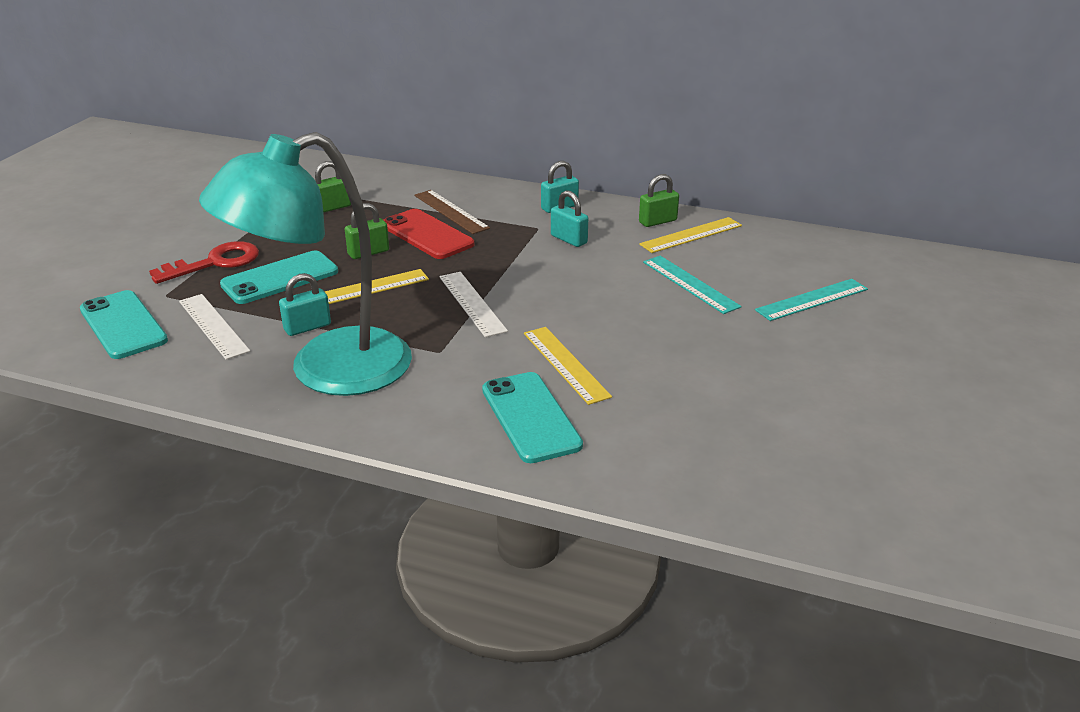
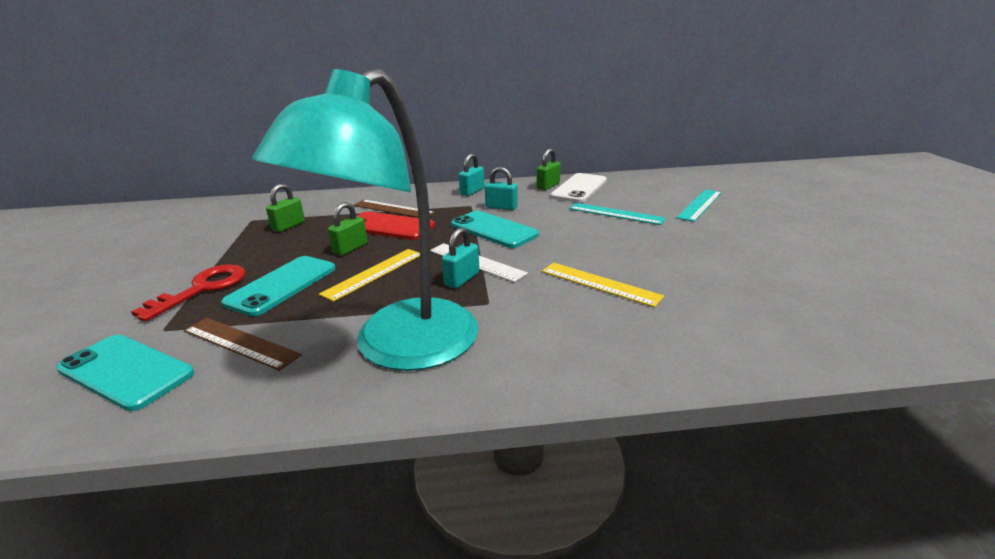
camera: 25 degrees left, 5 degrees down
(213, 326) = (240, 343): white ruler -> brown ruler
(307, 327) = (345, 317): turquoise padlock -> turquoise padlock (462, 279)
(531, 417) = (624, 331): turquoise phone -> turquoise phone (493, 230)
(691, 235) = (579, 188): yellow ruler -> white phone

